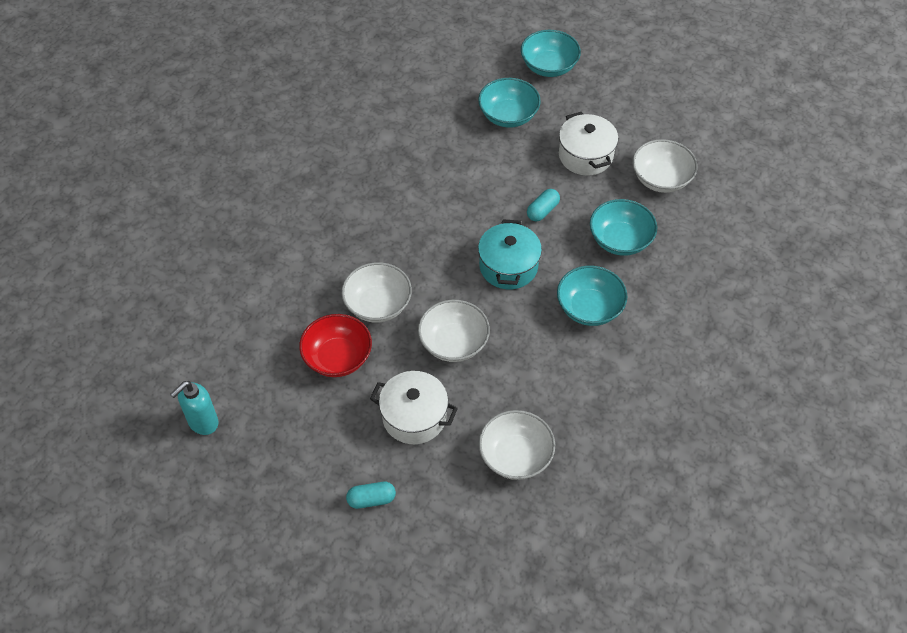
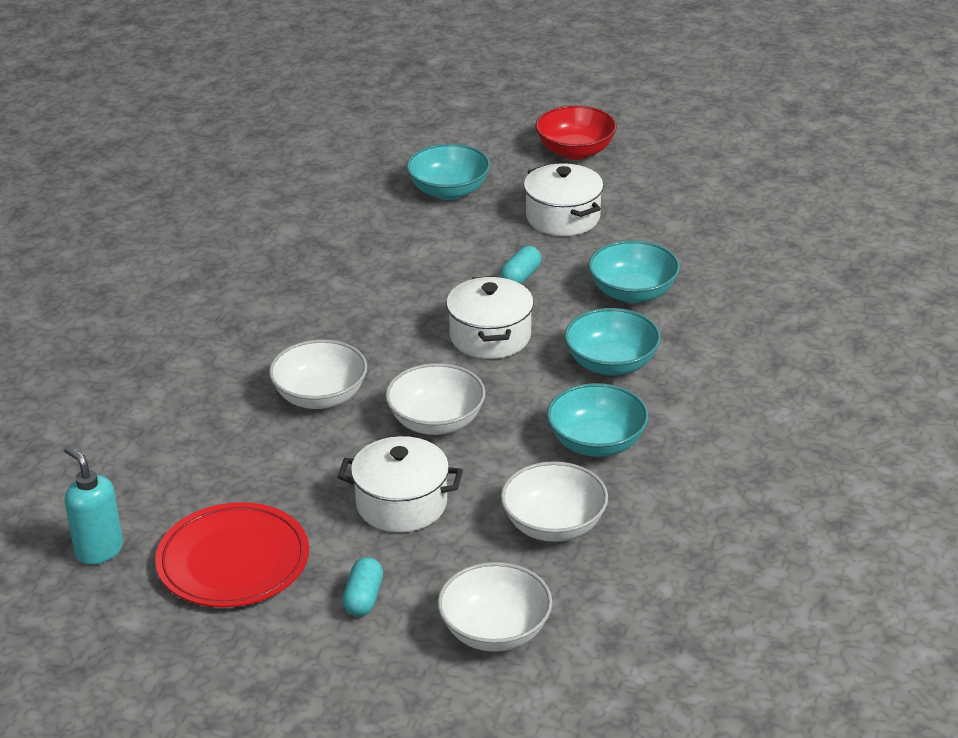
camera: 10 degrees left, 20 degrees down
(203, 422) = (99, 550): turquoise soap dispenser -> turquoise soap dispenser turned 105 degrees clockwise
(290, 449) = (233, 561): none -> red plate
(337, 357) = (277, 457): red bowl -> red bowl (575, 151)
(371, 499) = (363, 598): turquoise capsule -> turquoise capsule turned 60 degrees counterclockwise
(508, 266) = (490, 336): turquoise pot -> white pot
(549, 66) = (489, 139): turquoise bowl -> turquoise bowl (596, 443)
(661, 179) = (669, 228): white bowl -> white bowl (495, 631)

